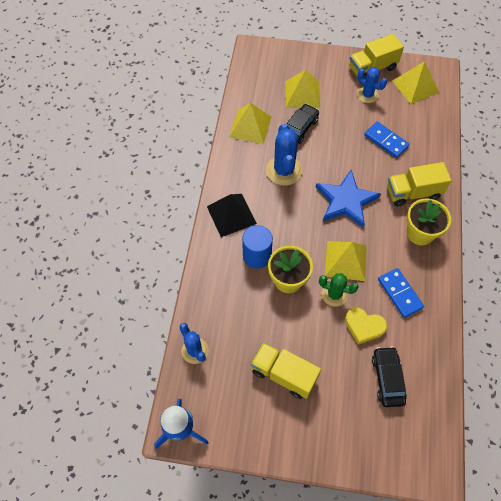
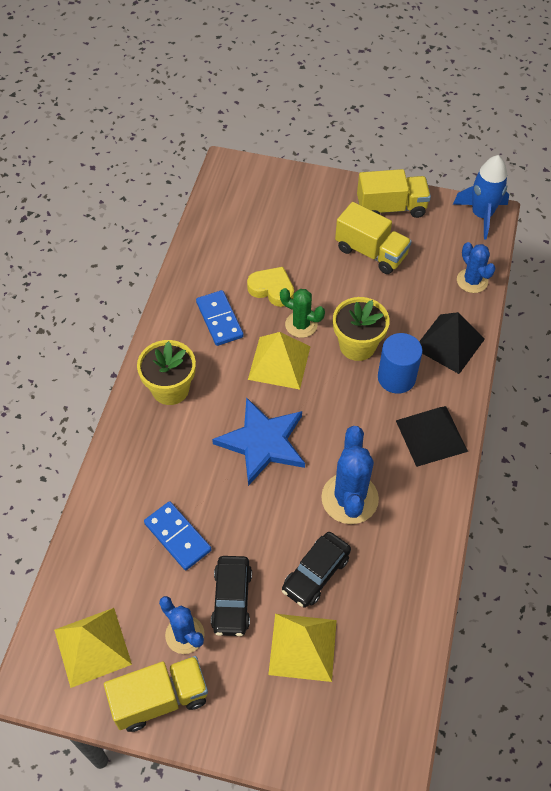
camera: 175 degrees left, 5 degrees down
(216, 288) = (449, 343): none -> black pyramid
(250, 127) = (400, 584): yellow pyramid -> none
(387, 379) = (257, 240): black car -> black car (232, 599)
(413, 193) = (161, 446): yellow truck -> yellow truck (391, 208)

